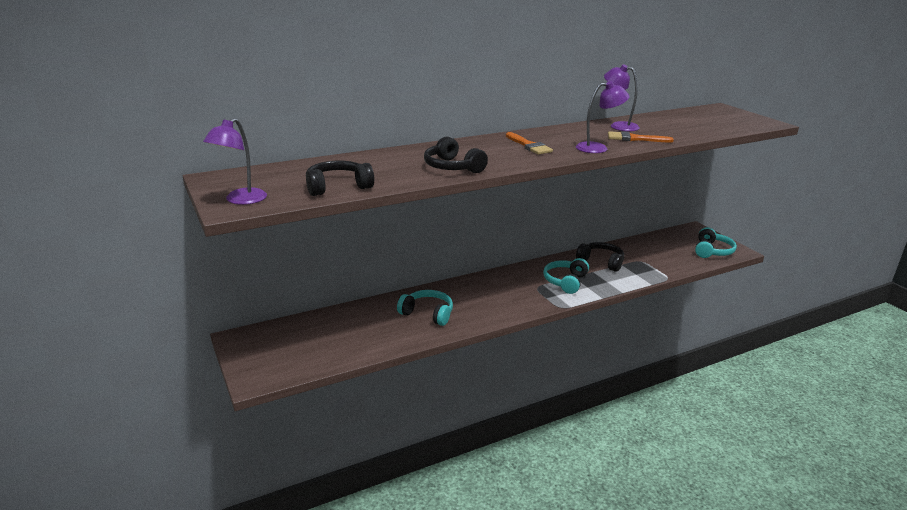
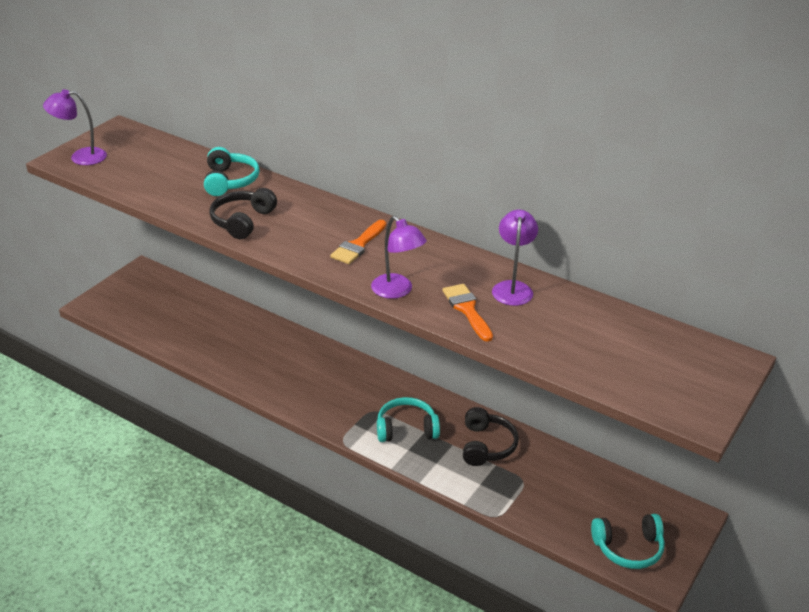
camera: 60 degrees right, 10 degrees up
(337, 187) = (141, 184): black headphones -> none
(427, 314) = (257, 354): turquoise headphones -> turquoise headphones (229, 181)

